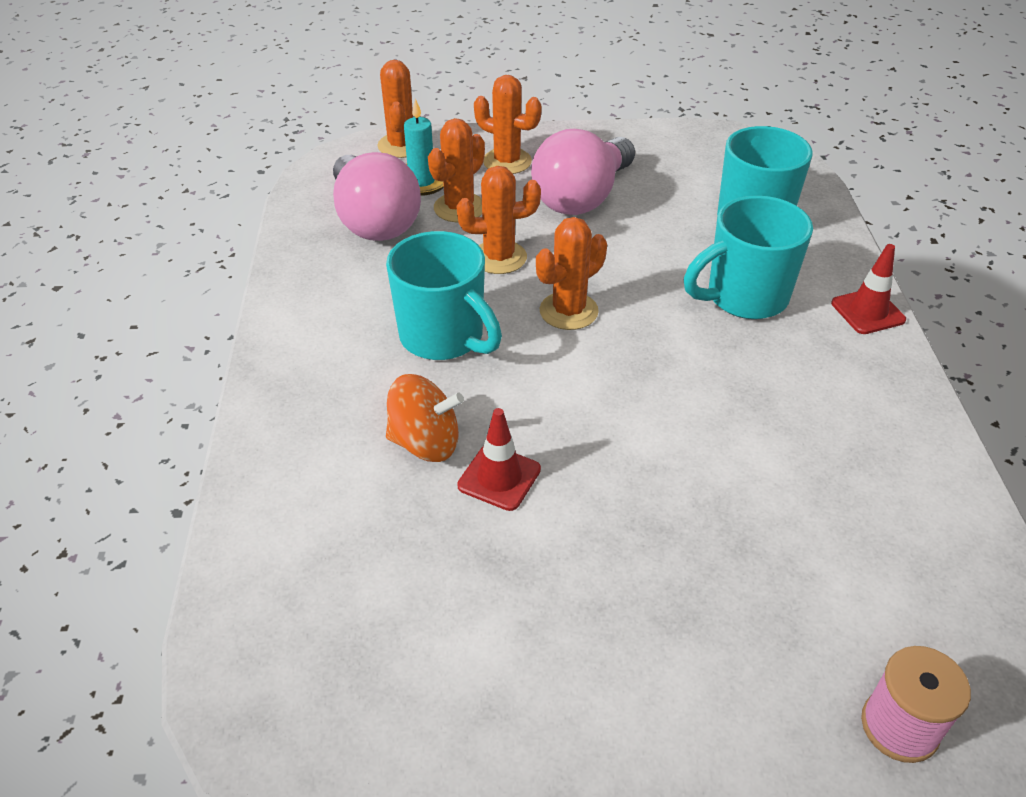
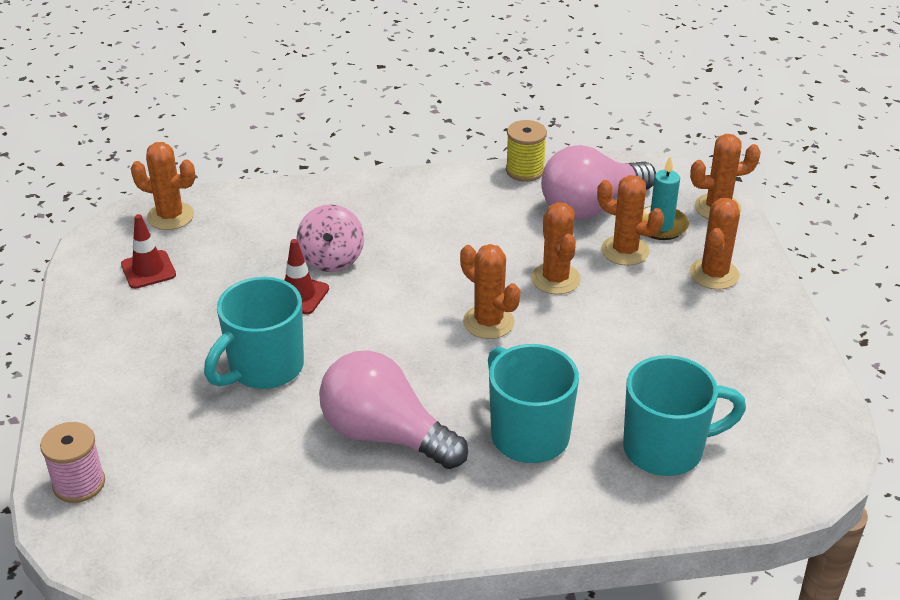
camera: 85 degrees right, 5 degrees down
(263, 651) = (170, 216): none -> orange cactus
(285, 261) = (525, 170): none -> yellow spool
(425, 443) = (331, 259): orange spinning top -> pink spinning top
(444, 337) = (445, 257): turquoise mug -> turquoise mug (264, 368)
(582, 198) = (665, 326): pink light bulb -> pink light bulb (385, 435)
(867, 311) = (521, 526): red traffic cone -> red traffic cone (148, 270)

